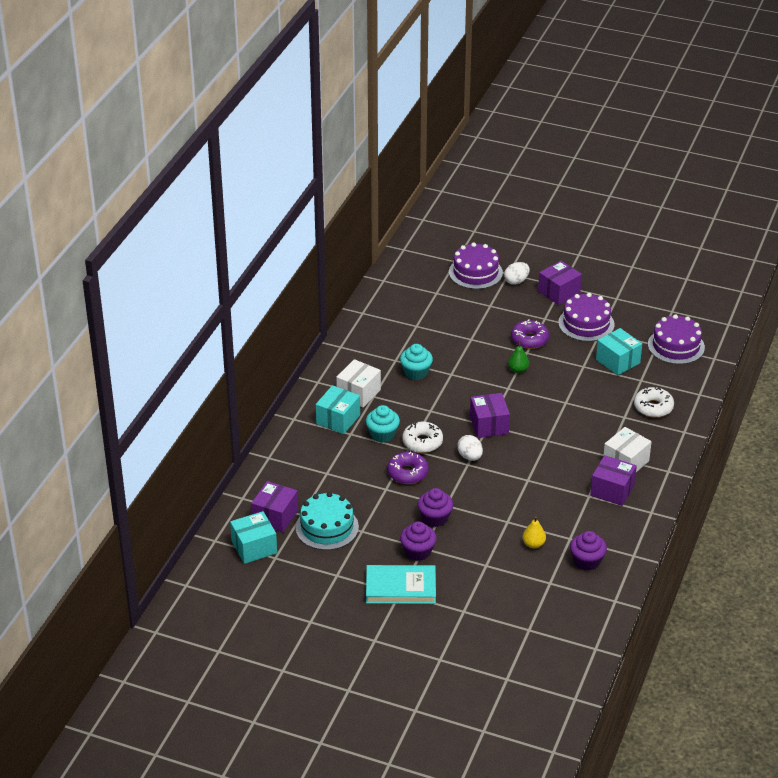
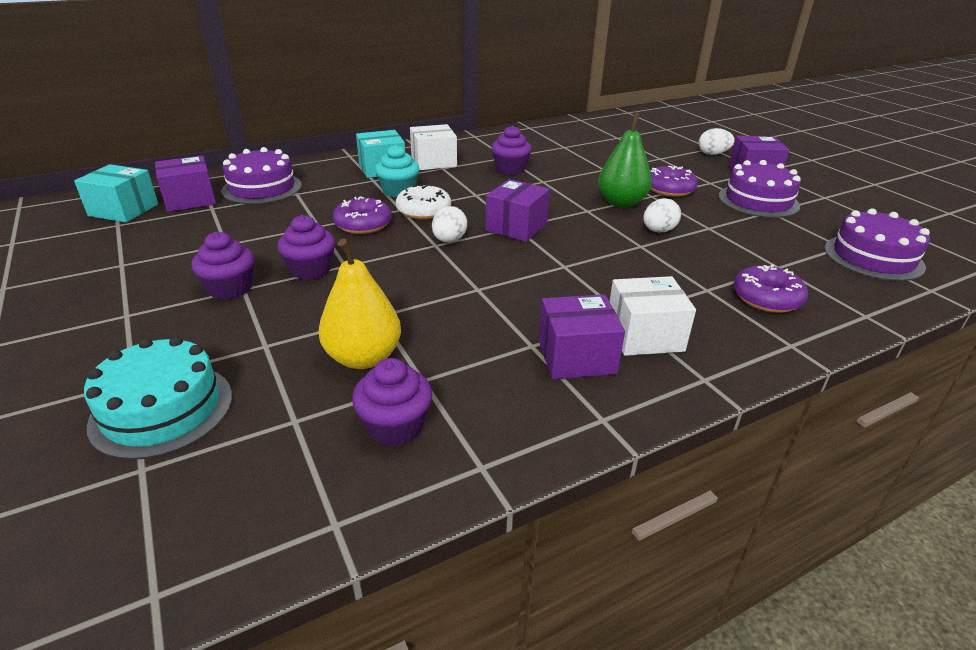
camera: 40 degrees right, 5 degrees down
(327, 527) = (206, 226): turquoise cake -> turquoise cake (162, 409)
(400, 588) = (138, 311): turquoise book -> none
(416, 372) = (510, 169): turquoise cupcake -> purple cupcake
(475, 272) = (676, 138): purple cake -> purple cake (262, 188)
(518, 370) = (621, 203): green pear -> green pear, size x1.81
(533, 544) = (363, 358): yellow pear -> yellow pear, size x1.81
(562, 384) = (658, 231): none -> white egg
(612, 490) = (576, 357): purple box -> purple box turned 75 degrees counterclockwise
(618, 361) = (763, 240): turquoise box -> none
(653, 407) = (766, 298): white donut -> purple donut

